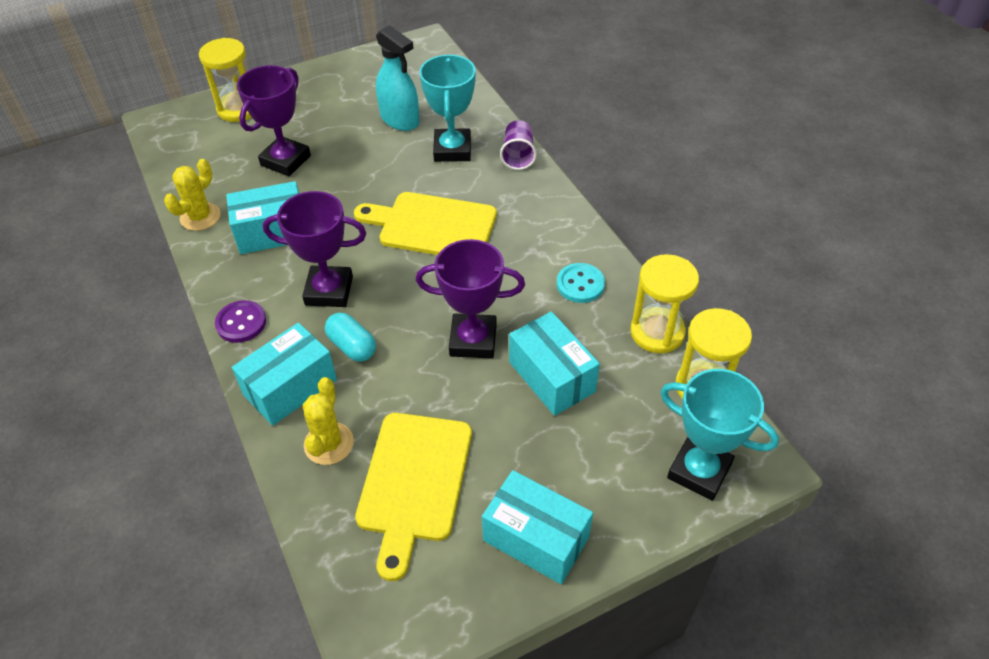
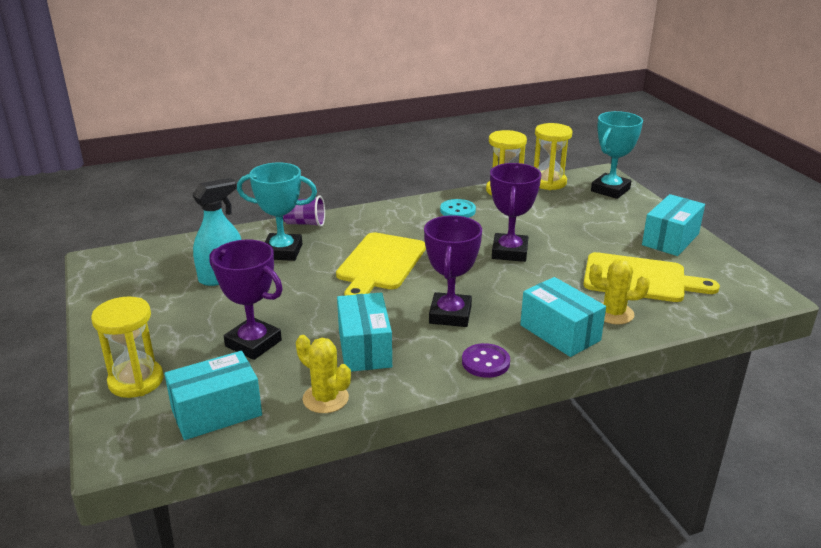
camera: 85 degrees left, 20 degrees down
(352, 346) = (515, 303): turquoise capsule -> none
(552, 377) = (543, 226): turquoise box -> turquoise box (216, 412)

